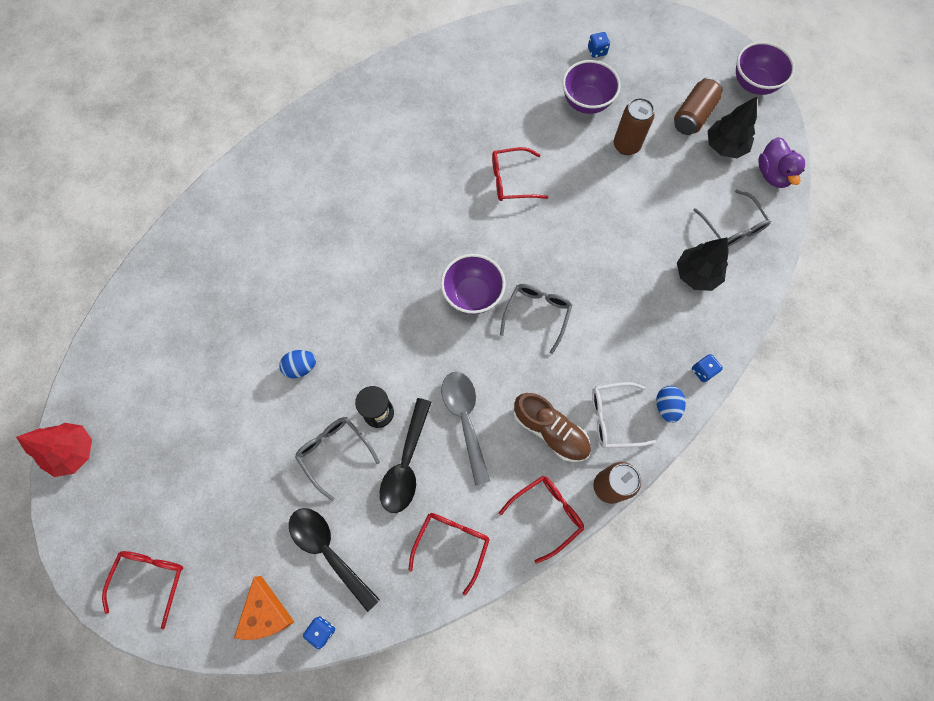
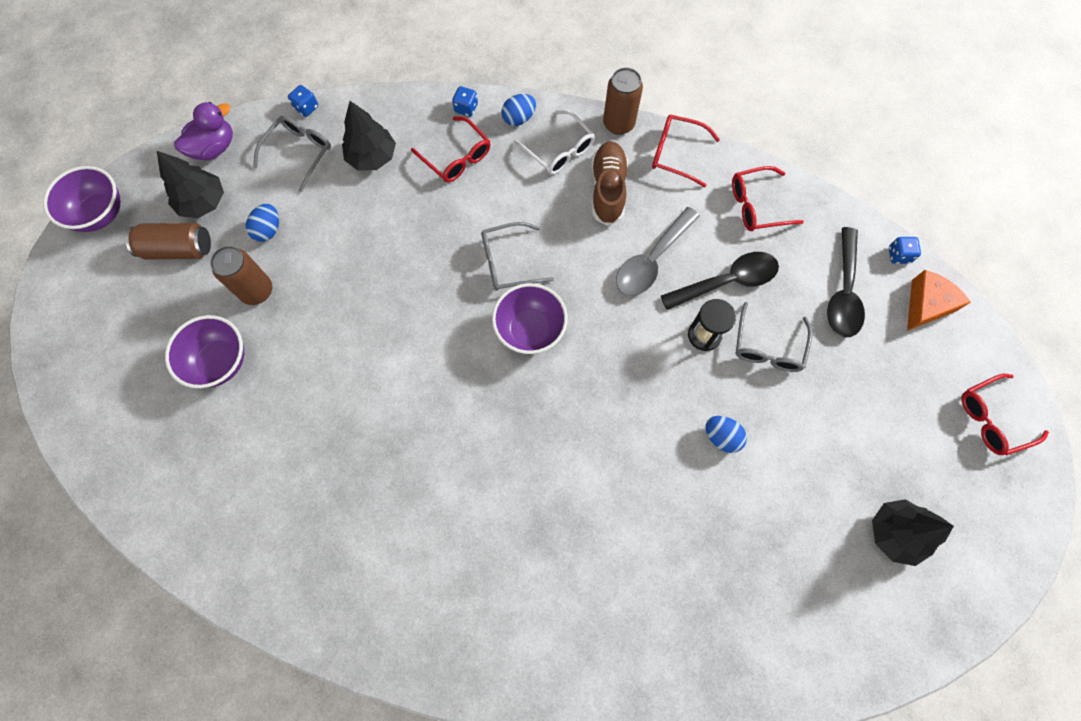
camera: 125 degrees left, 0 degrees up
(73, 451) = (975, 593): red tree -> none
(149, 431) = (895, 533): none -> black tree
(512, 180) = (373, 376): red glasses -> red glasses (456, 157)
(597, 51) = (136, 393): blue dice -> blue dice (306, 107)
(673, 175) = (268, 230): none -> blue egg

